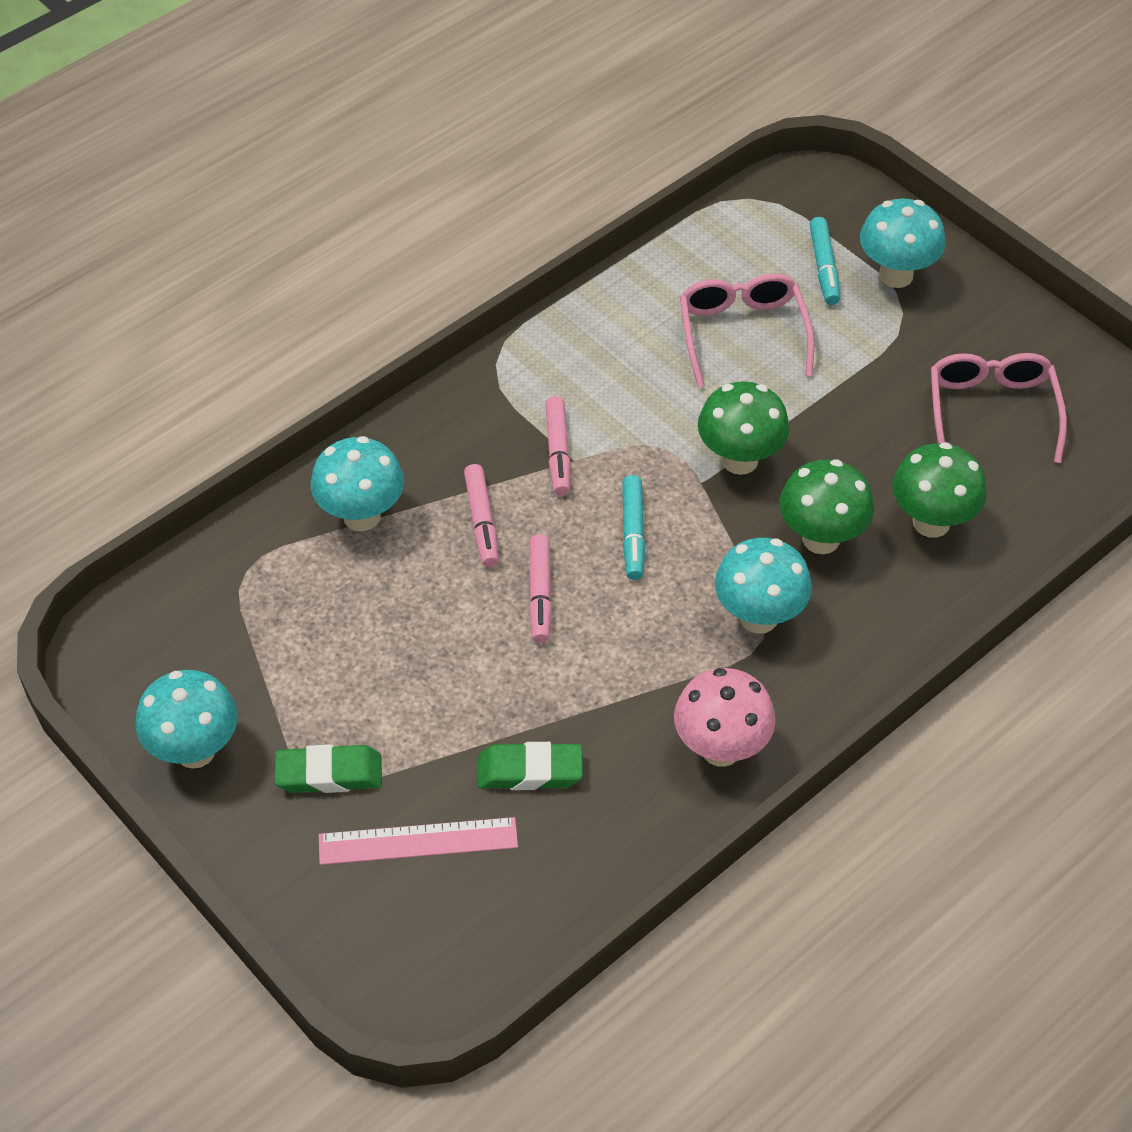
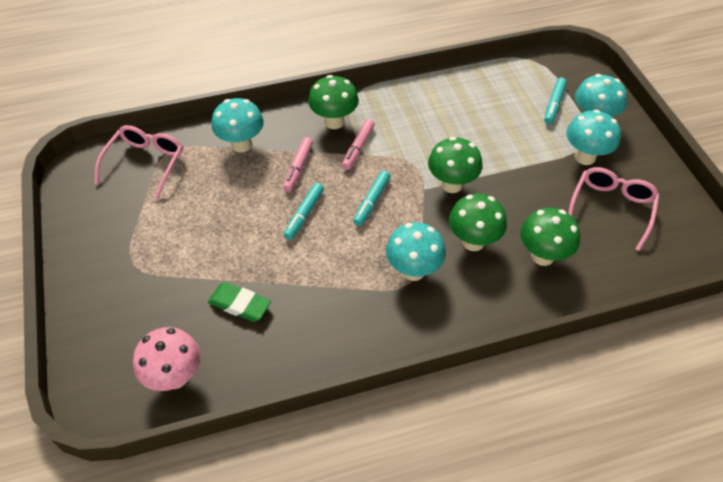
camera: 25 degrees right, 0 degrees up
(195, 750) = (86, 227): turquoise mushroom -> turquoise mushroom (585, 157)
(329, 774) = (140, 264): green eraser -> none
(418, 841) = (159, 318): pink ruler -> none
(491, 421) = (334, 122): none -> green mushroom
(540, 594) = (304, 214): pink marker -> turquoise marker
(721, 749) = (349, 335): pink mushroom -> pink mushroom (175, 377)
(742, 333) = (490, 122): pink glasses -> pink glasses (145, 163)

